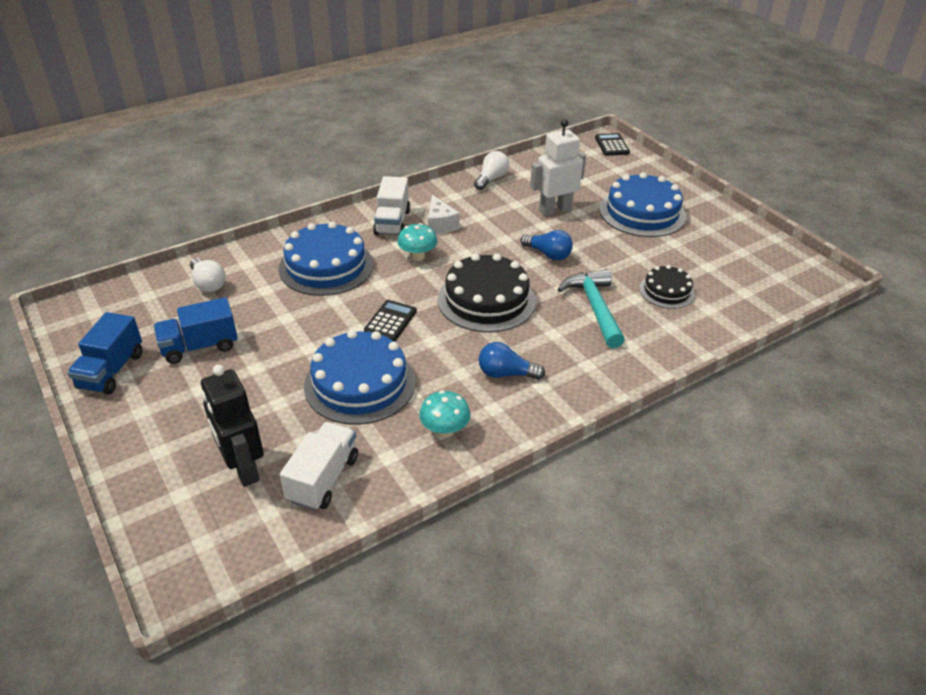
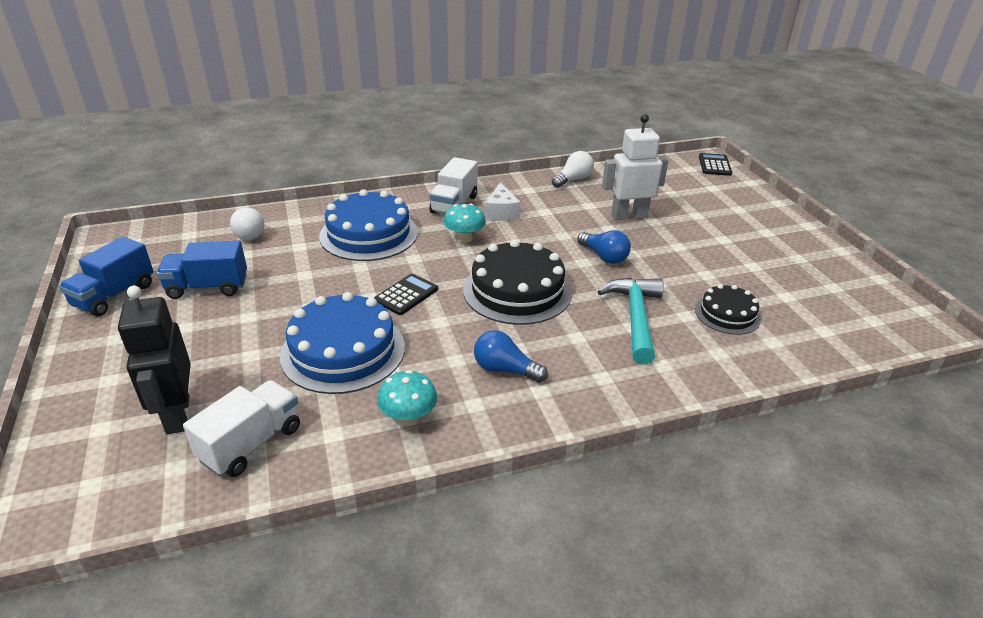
camera: 15 degrees right, 5 degrees down
(642, 213) = (726, 231): blue cake -> none

